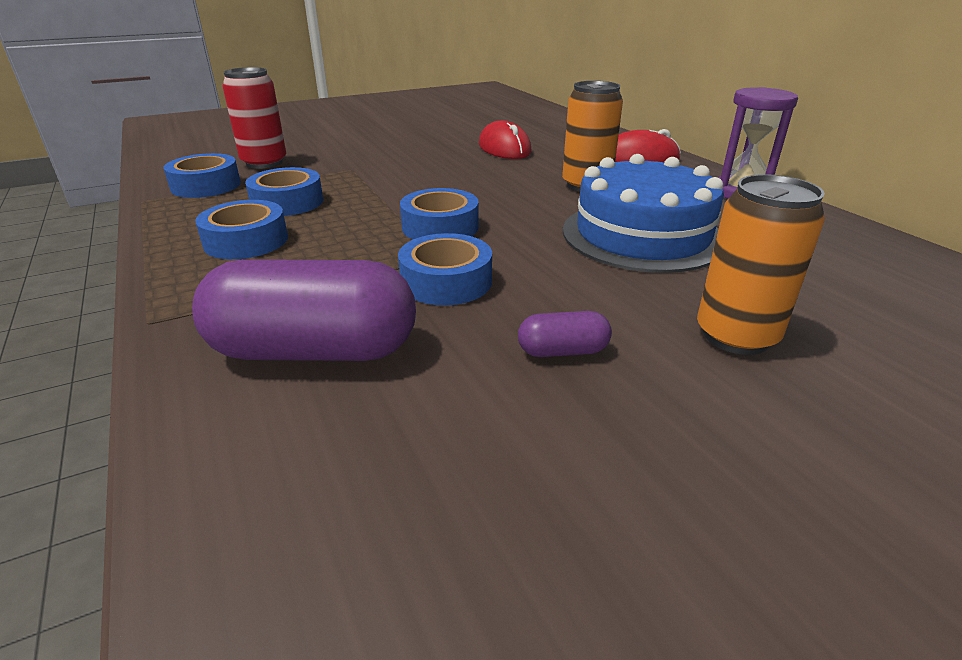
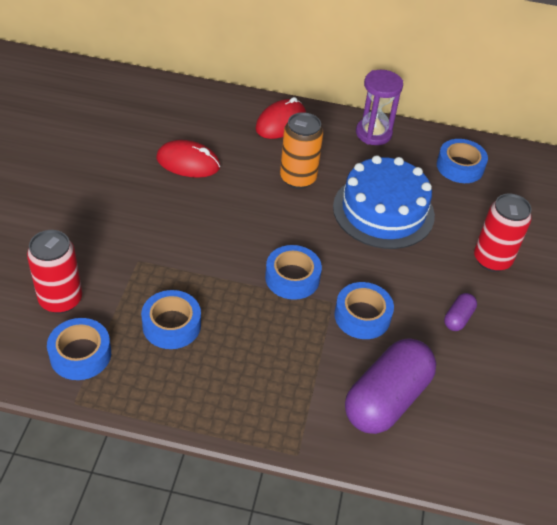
camera: 55 degrees left, 15 degrees up
(246, 241) = (222, 373): blue tape -> blue tape (460, 167)
(736, 336) = (492, 259): orange can -> red can

